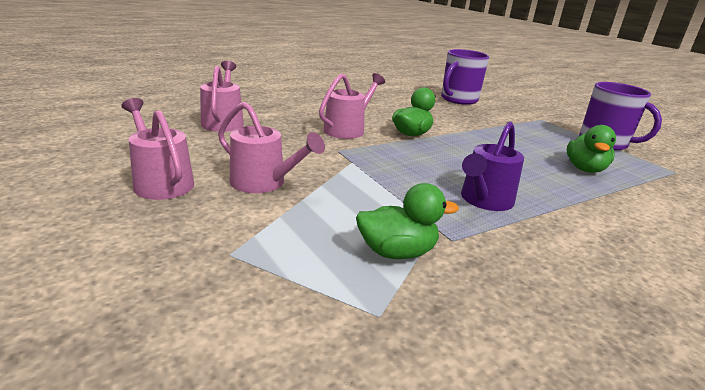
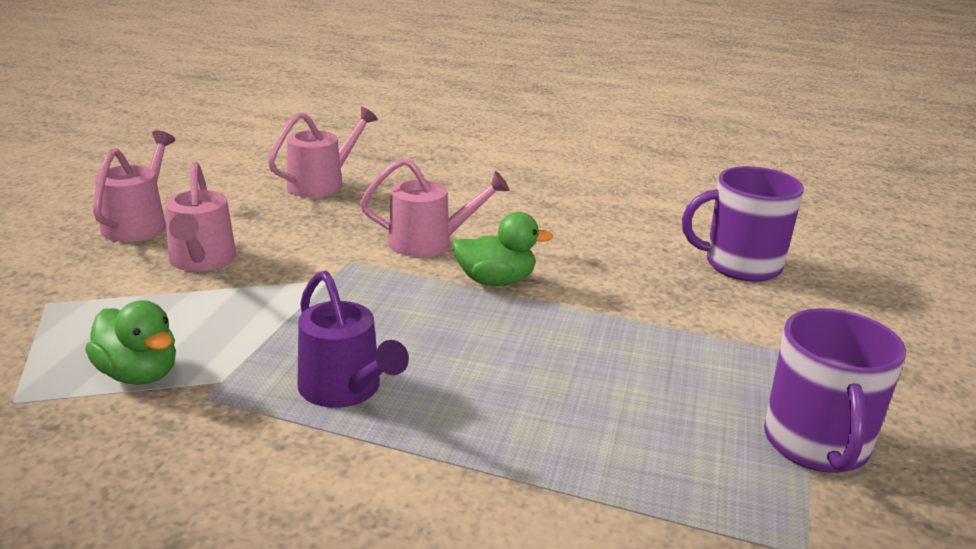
camera: 50 degrees right, 0 degrees up
(484, 201) = (345, 390): purple watering can -> purple watering can turned 120 degrees counterclockwise
(584, 169) = (620, 446): green duck -> none

